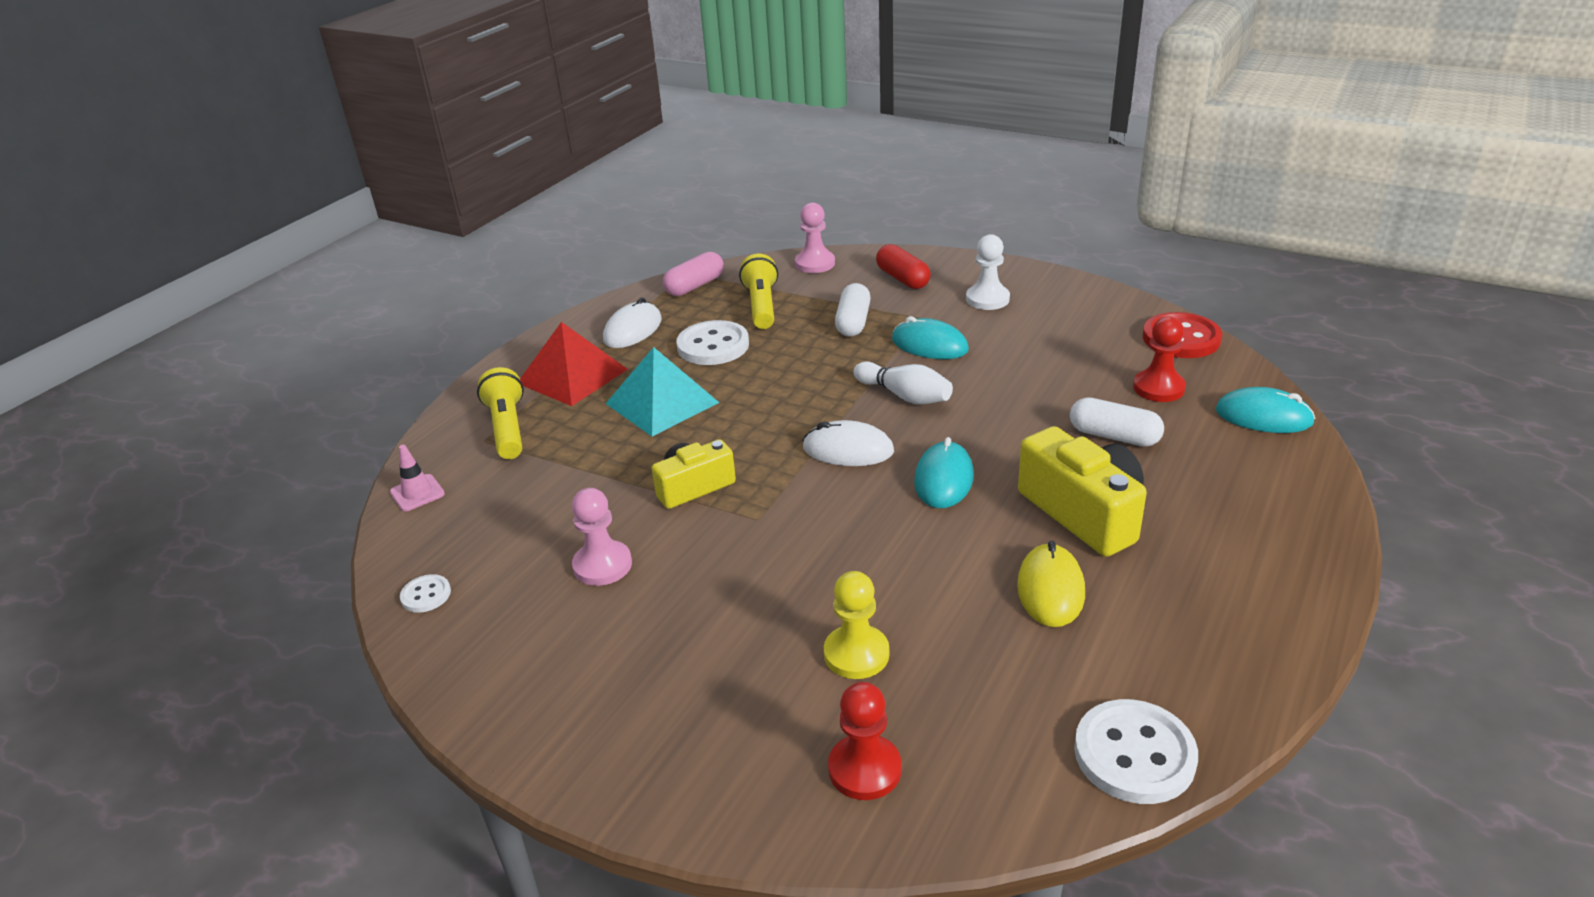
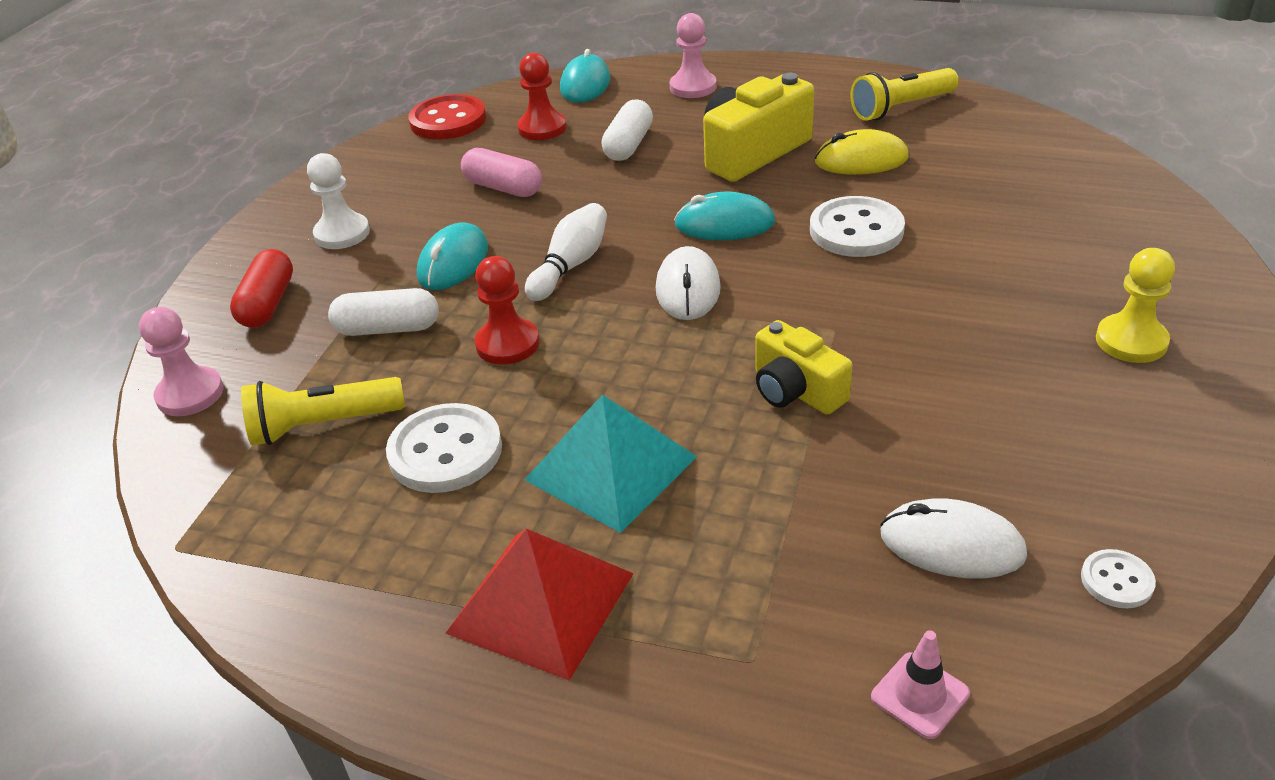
camera: 100 degrees left, 5 degrees up
(508, 428) = (712, 638): yellow flashlight -> yellow flashlight (901, 108)
(602, 565) = (971, 428): pink pawn -> pink pawn (693, 87)
(633, 330) = (384, 565): white mouse -> white mouse (951, 544)
(695, 286) = (231, 522): pink capsule -> pink capsule (503, 188)
(856, 654) = (996, 239): yellow pawn -> yellow pawn (1131, 341)
(864, 769) = (1114, 218): red pawn -> red pawn (507, 344)
(903, 279) = (268, 304): red capsule -> red capsule turned 45 degrees counterclockwise
(1134, 754) = (1014, 121): white button -> white button (856, 230)

